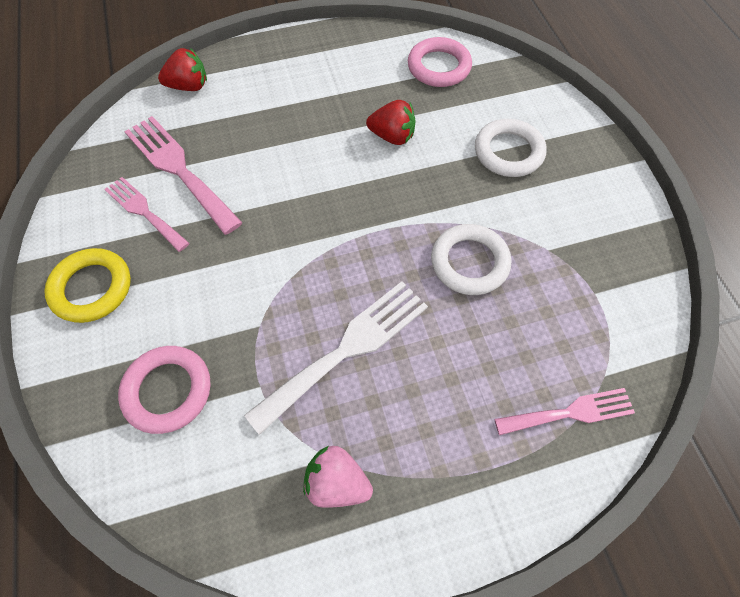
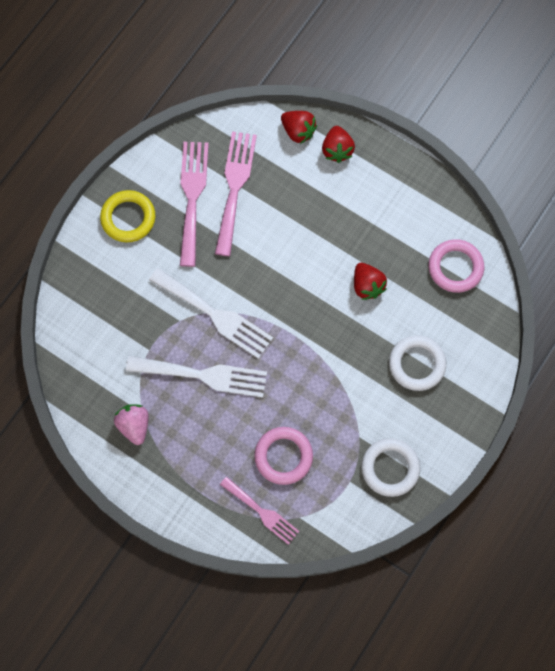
camera: 50 degrees right, 10 degrees up
(144, 211) = (192, 197): pink fork -> pink fork, size x1.58
(168, 391) = (110, 309): pink ring -> pink ring (283, 456)
(240, 72) = (337, 150): none -> red strawberry
(290, 285) = (215, 315): none -> white fork
(469, 262) = (311, 399): white ring -> white ring (390, 468)

